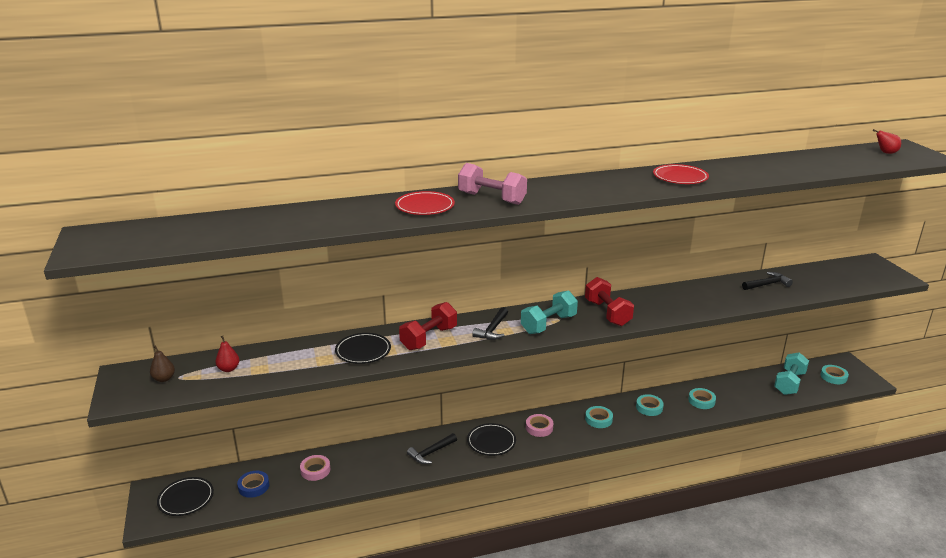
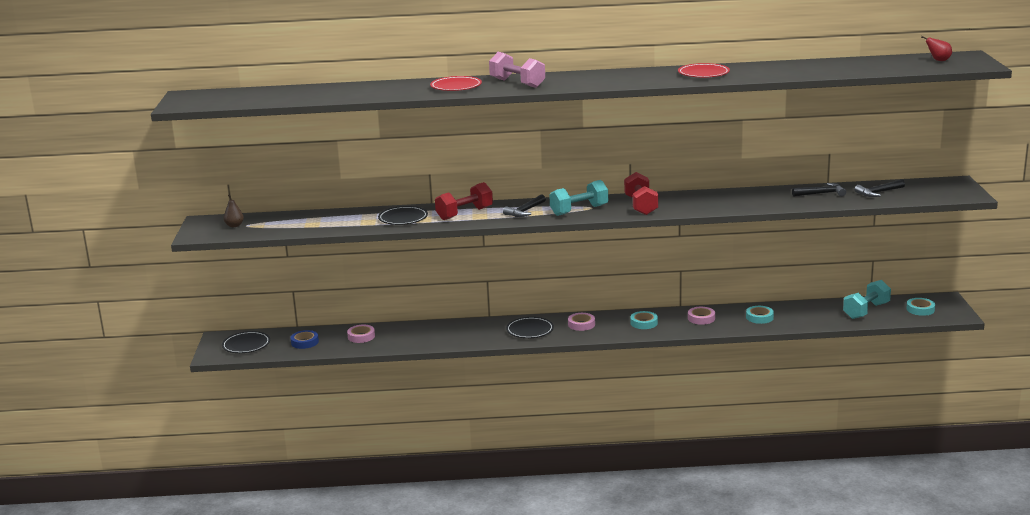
camera: 15 degrees right, 5 degrees down
(228, 369) = (287, 223): red pear -> none
(431, 453) = (469, 333): black hammer -> black hammer (878, 192)
(649, 407) = (701, 318): turquoise tape -> pink tape

